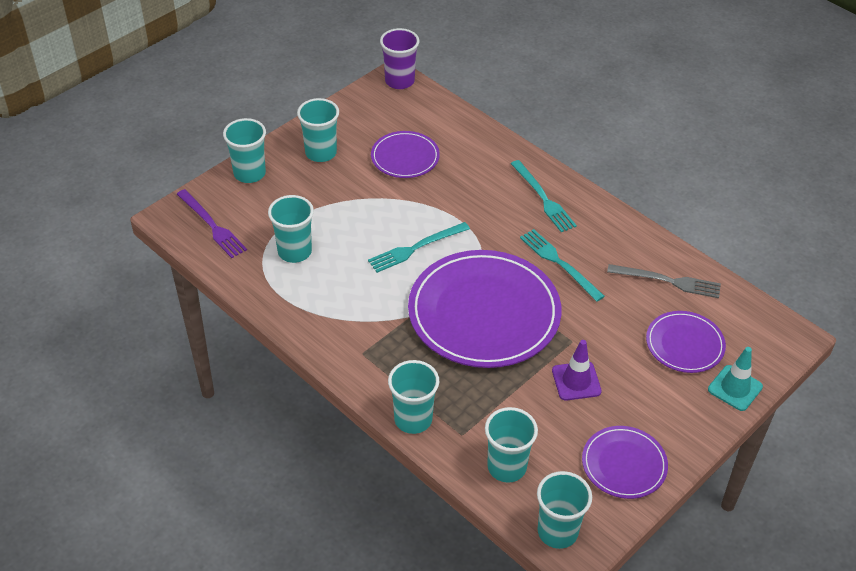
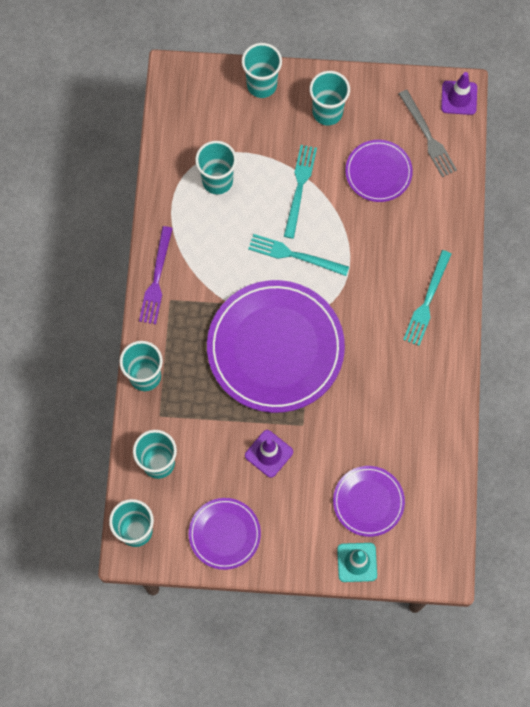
camera: 50 degrees right, 25 degrees up
(212, 225) = (191, 107): purple fork -> purple fork (156, 279)
(399, 81) = (459, 98): purple cup -> purple traffic cone
(559, 263) = (370, 361): turquoise fork -> turquoise fork (299, 188)
(668, 281) = (421, 449): grey fork -> grey fork (428, 136)

